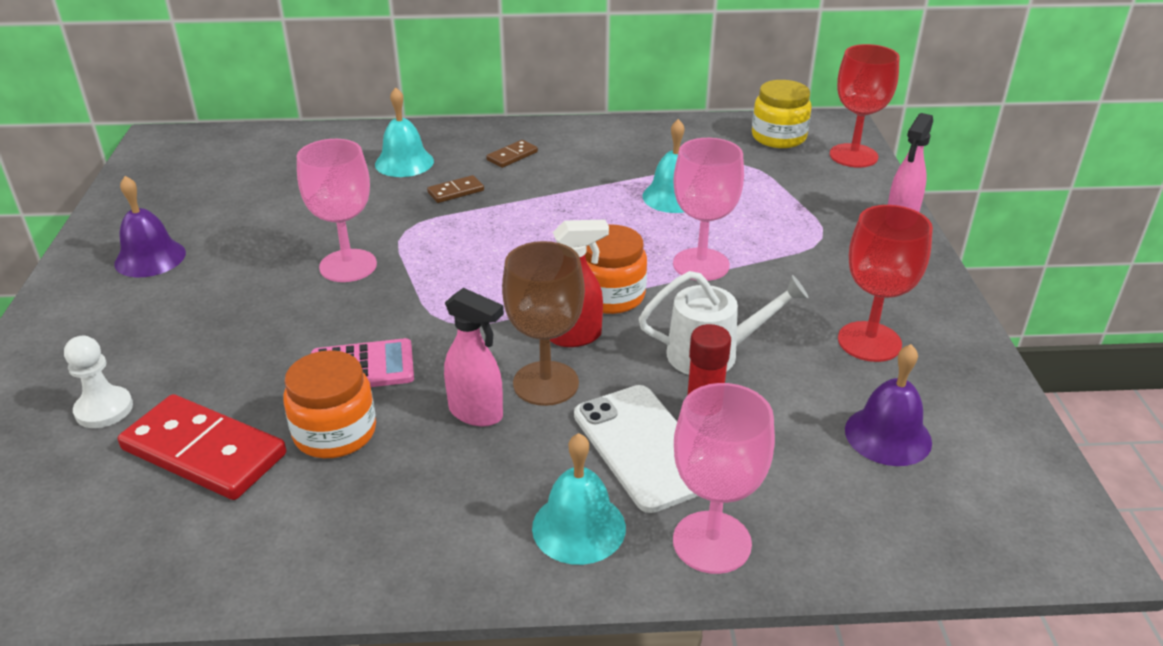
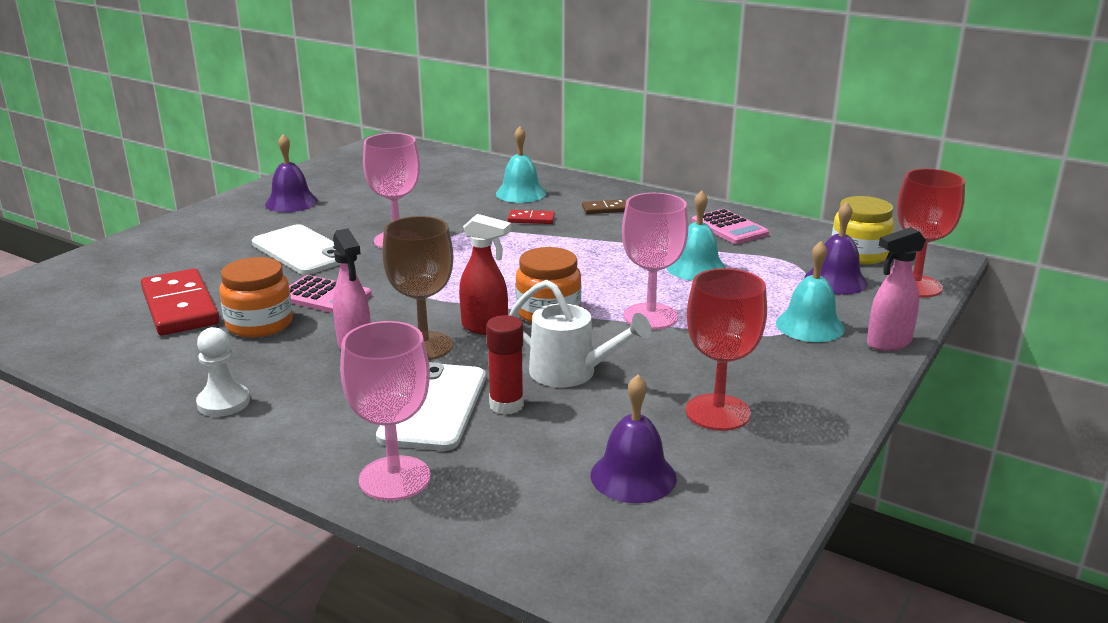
camera: 35 degrees right, 10 degrees down
(104, 409) = (163, 268): white pawn -> white pawn (223, 402)
(254, 319) = (302, 251): none -> white phone
(456, 192) = (531, 219): brown domino -> red domino
(578, 527) = (323, 431): turquoise bell -> turquoise bell (810, 325)
(647, 142) = (729, 228): none -> pink calculator
(793, 171) = (835, 280): none -> purple bell

